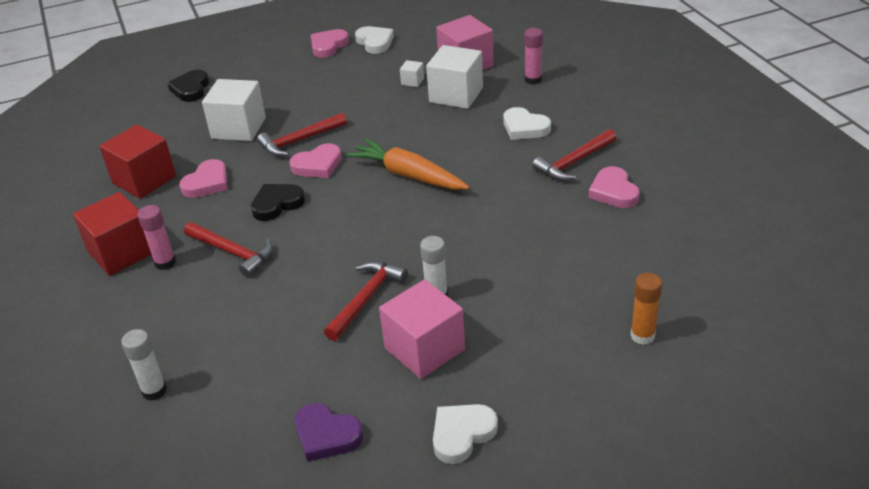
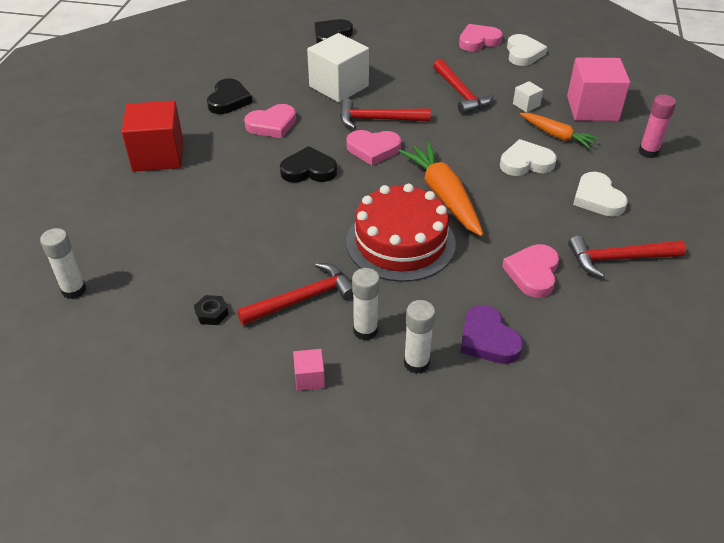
camera: 30 degrees right, 5 degrees up
(144, 180) = (229, 100): red cube -> black heart
(165, 263) = (180, 180): pink glue stick -> none
(232, 252) = (236, 197): red hammer -> red hammer (460, 93)
(300, 346) = (212, 313): none -> black nut
(326, 435) = (157, 413): purple heart -> purple heart (488, 339)
(405, 223) = (400, 242): none -> red cake
(424, 349) = (309, 378): pink cube -> pink cube, size x0.44
(456, 95) = (556, 135): white cube -> orange carrot
(462, 434) = (266, 487): white heart -> white heart (526, 163)
(494, 298) = (416, 363): none -> white glue stick
(613, 191) = (635, 311): pink heart -> pink heart (533, 273)
(642, 336) = (531, 492): orange glue stick -> none

